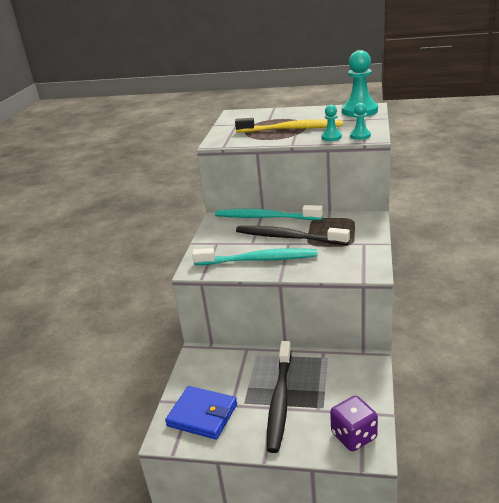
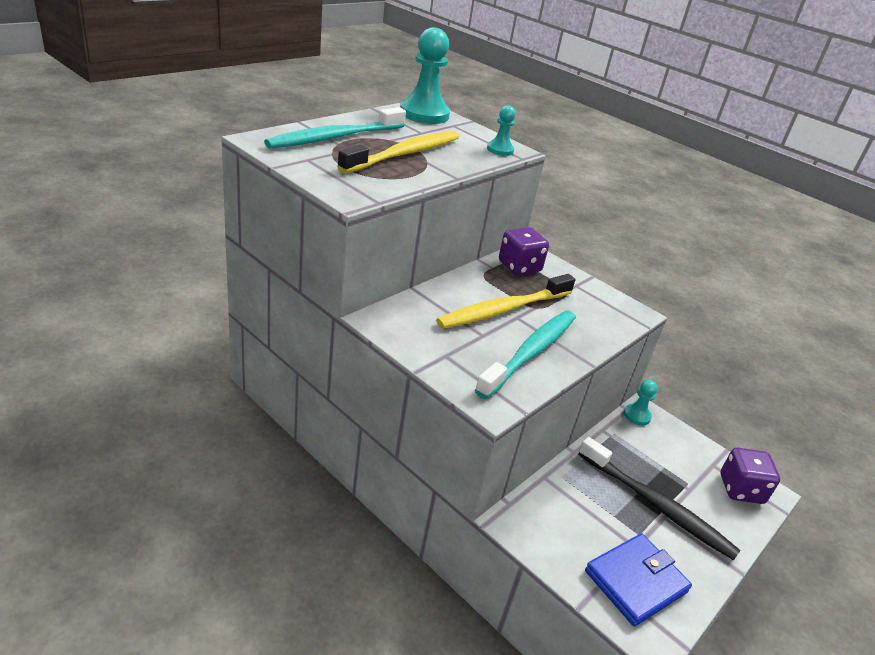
camera: 65 degrees left, 5 degrees up
(265, 217) = (430, 294): turquoise toothbrush -> turquoise toothbrush (335, 137)
(288, 237) = (503, 309): black toothbrush -> yellow toothbrush
(331, 137) = (476, 158): turquoise pawn -> turquoise pawn (637, 415)
(346, 222) = (519, 267): none -> purple dice

